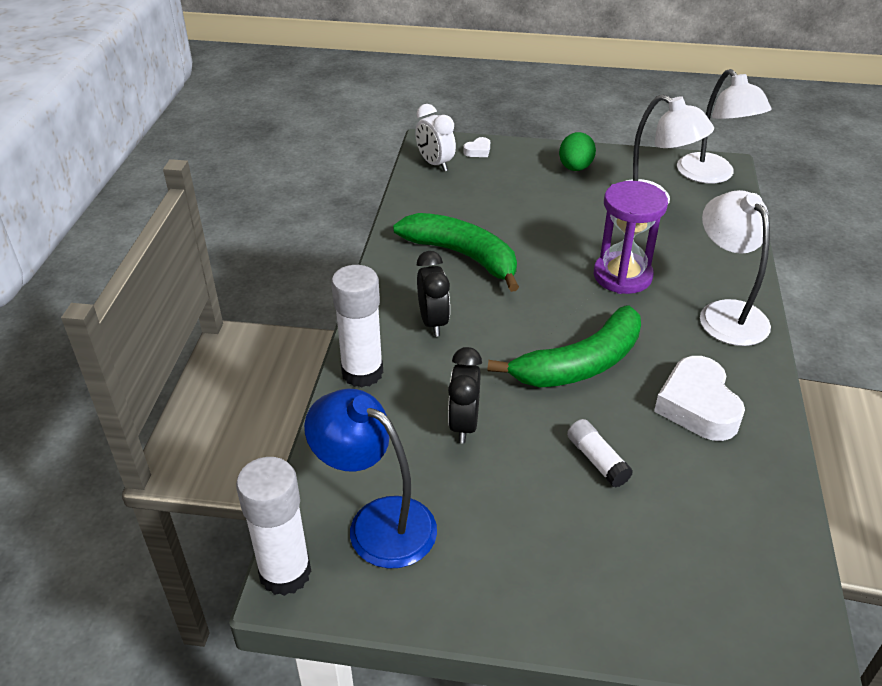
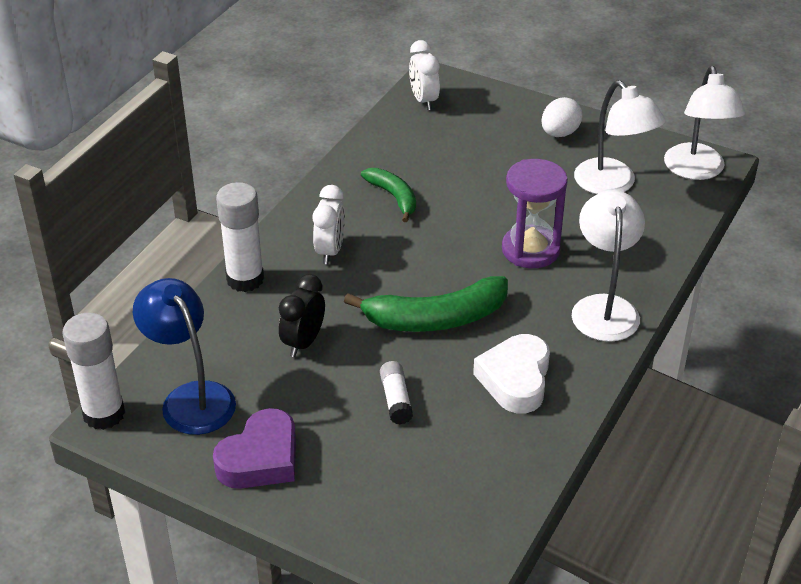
camera: 20 degrees right, 0 degrees up
(433, 322) = (330, 251): black clock -> white clock
(463, 256) = (394, 197): green banana -> green banana, size x0.59
(478, 151) = (474, 95): white heart -> none
(497, 573) = (261, 459): none -> purple heart
(575, 168) = (559, 133): green egg -> white egg

